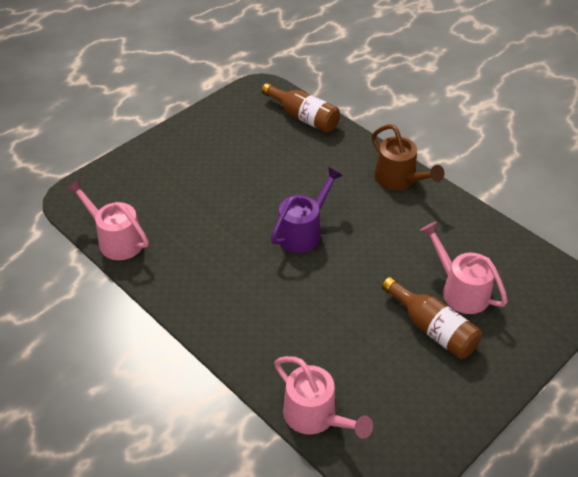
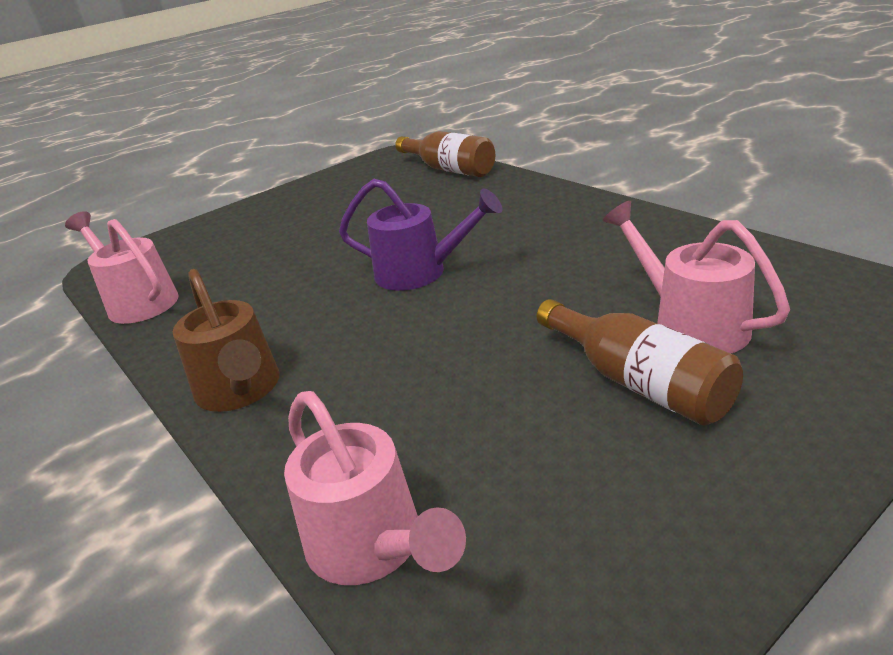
camera: 10 degrees right, 15 degrees down
(303, 231) = (421, 272): purple watering can -> purple watering can turned 60 degrees clockwise
(399, 180) = (580, 209): brown watering can -> brown watering can (241, 391)

